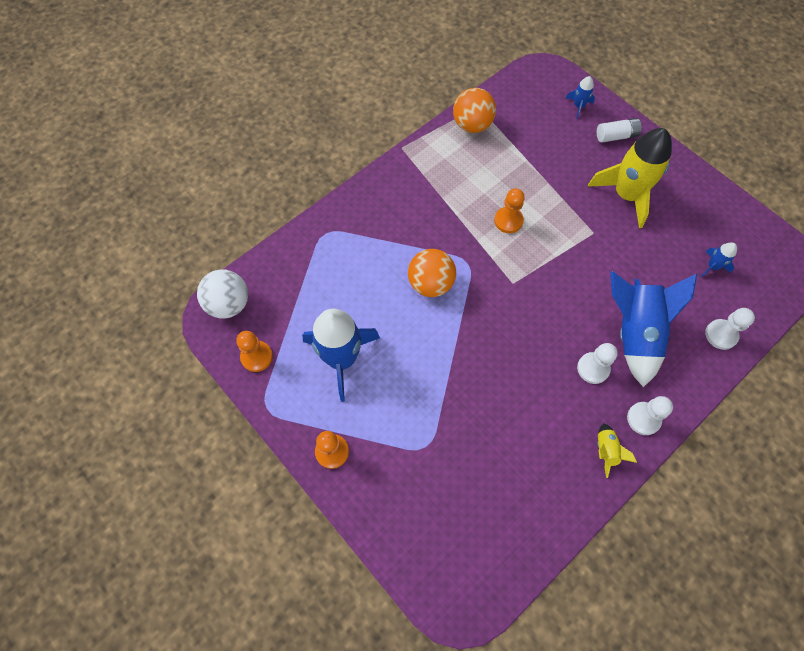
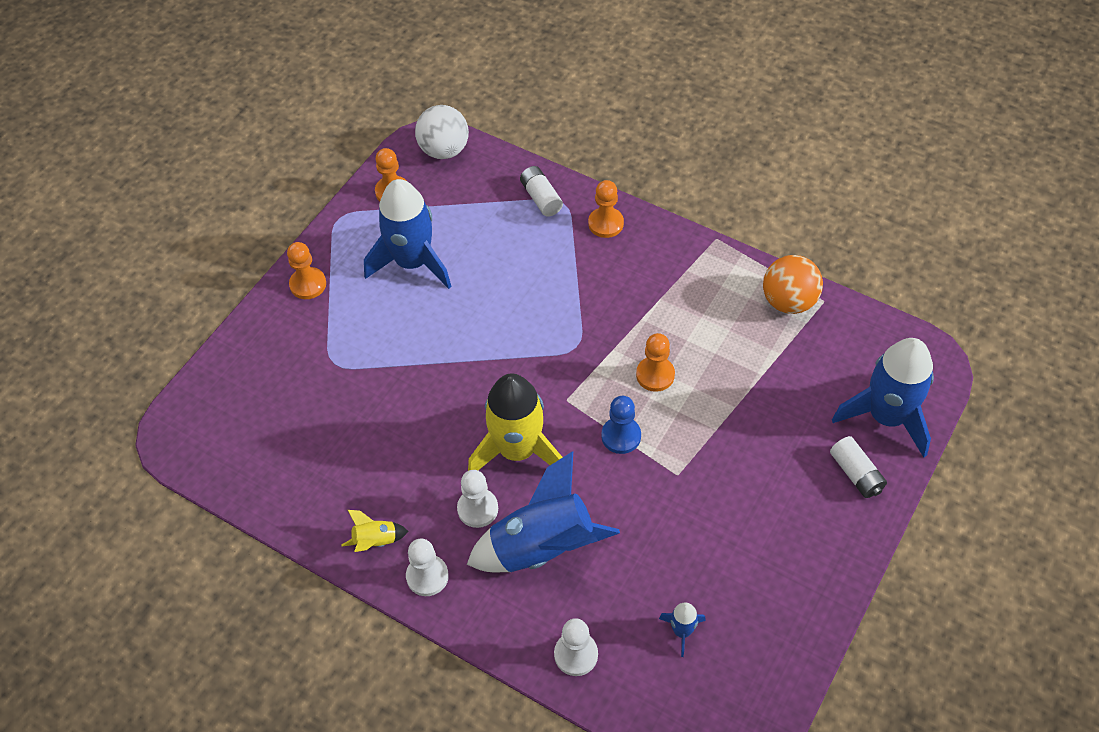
camera: 75 degrees right, 10 degrees down
(314, 246) = (541, 198): none -> white battery
(359, 210) = (605, 224): none -> orange pawn
(430, 284) = (534, 317): orange ball -> none
(554, 257) = (621, 436): none -> blue pawn
(578, 106) = (887, 417): blue rocket -> blue rocket, size x2.28
(626, 195) = (757, 503): yellow rocket -> yellow rocket (518, 450)

